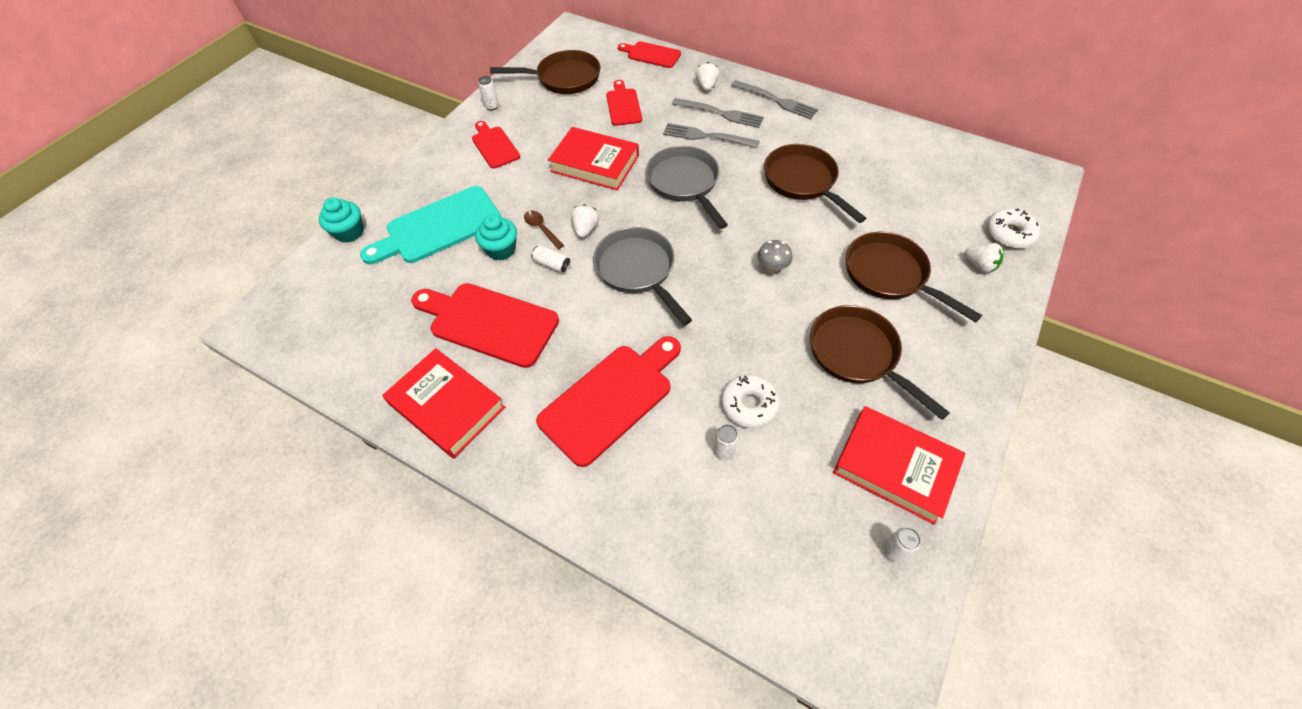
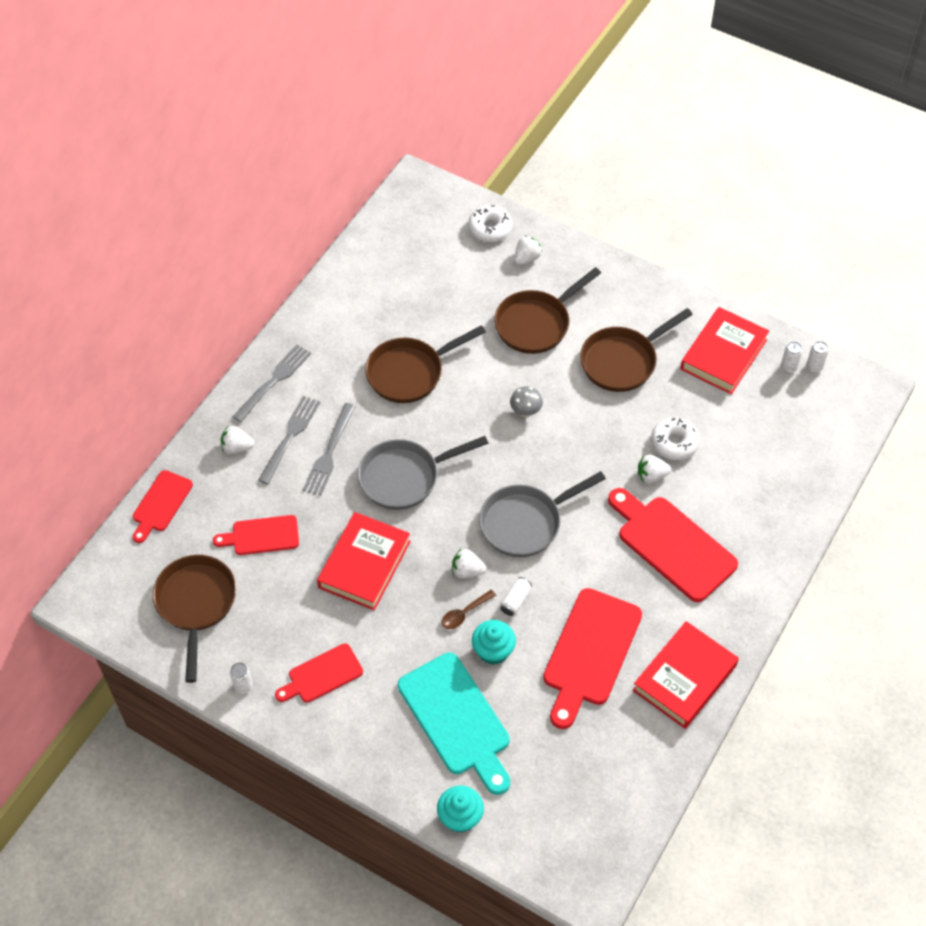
camera: 90 degrees left, 0 degrees up
(701, 381) = (651, 476): none -> white strawberry
(724, 451) = (717, 464): white can -> white can (814, 367)

